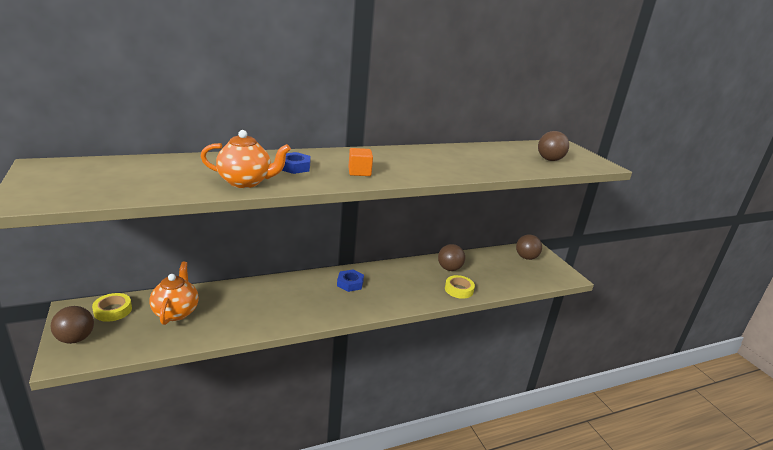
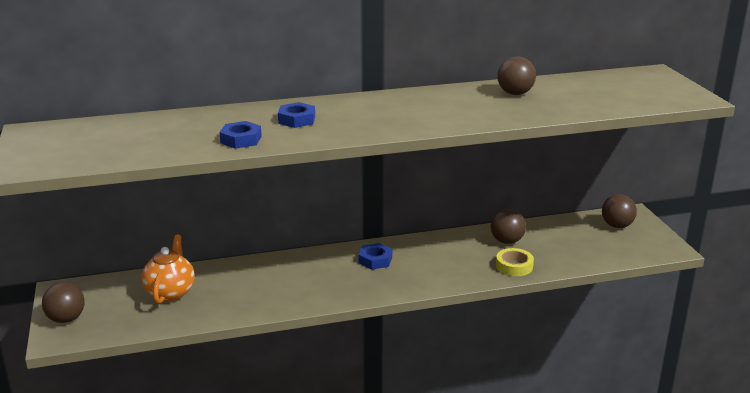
camera: 10 degrees right, 0 degrees up
(113, 310) = (102, 291): yellow tape -> none
(246, 182) = (241, 140): orange teapot -> blue nut
(359, 172) = (372, 122): orange cube -> none
(549, 160) = (624, 95): brown ball -> brown ball (515, 93)

